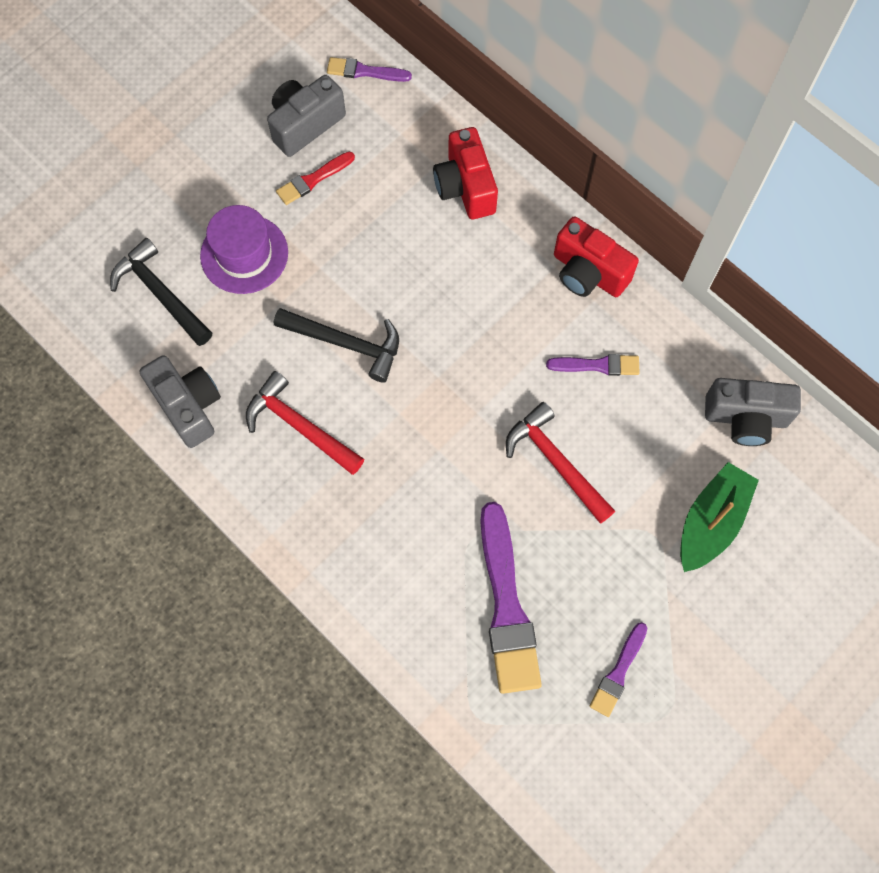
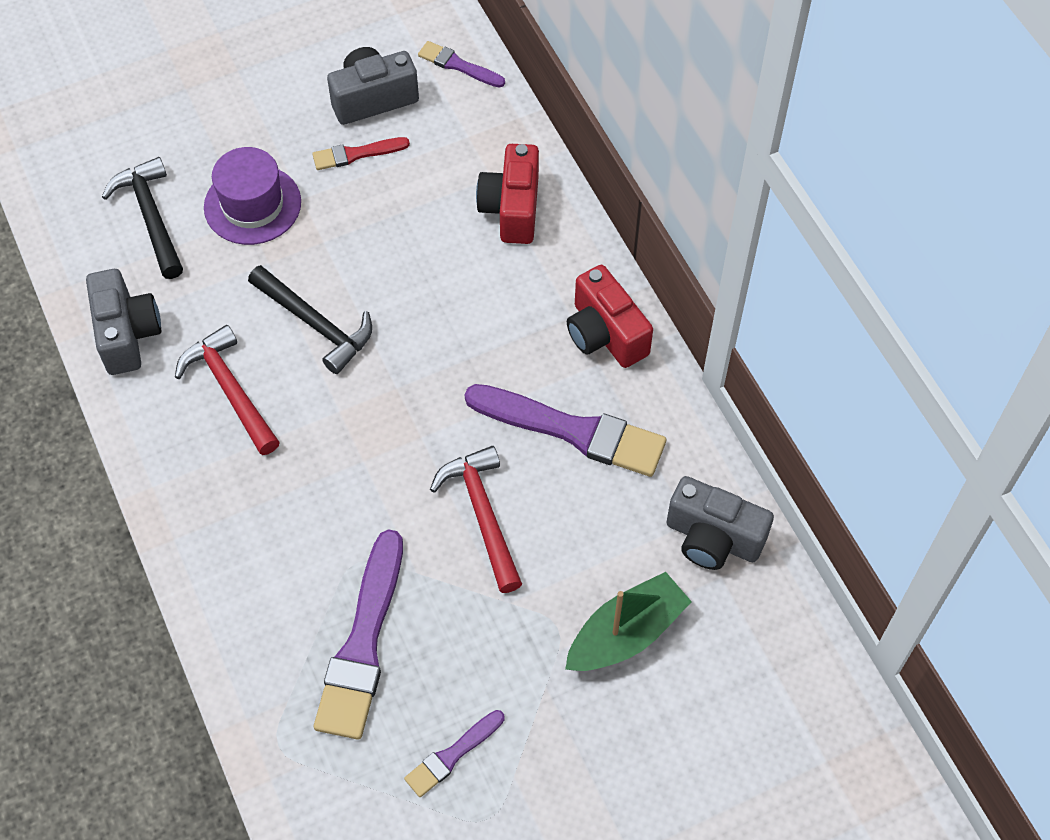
camera: 20 degrees right, 10 degrees down
(597, 365) = (572, 431): purple brush -> purple brush, size x1.94

